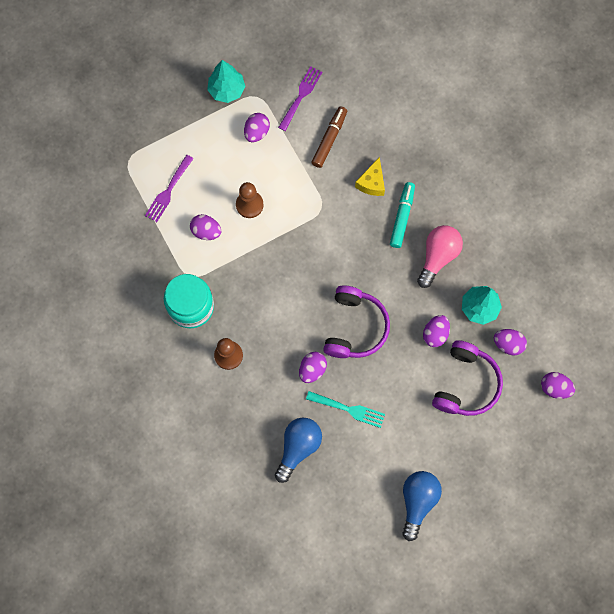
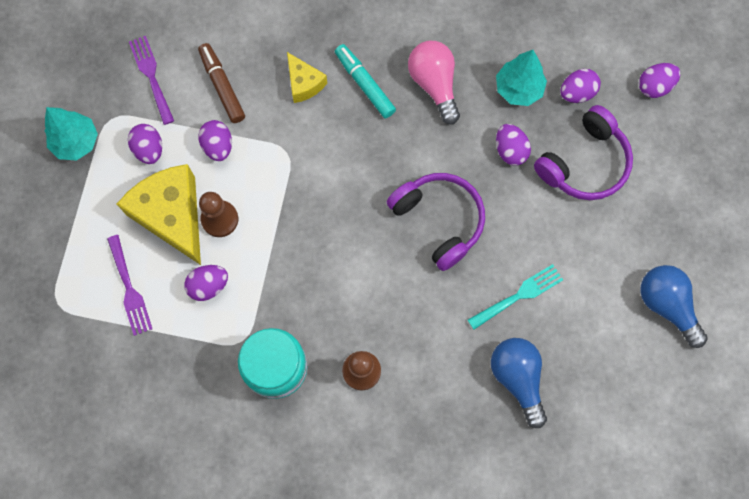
camera: 50 degrees left, 0 degrees up
(229, 177) = (172, 216): none -> yellow cheese
(312, 369) = (447, 298): purple egg -> purple egg (218, 146)
(466, 384) = (584, 163): purple headphones -> purple headphones turned 75 degrees clockwise

